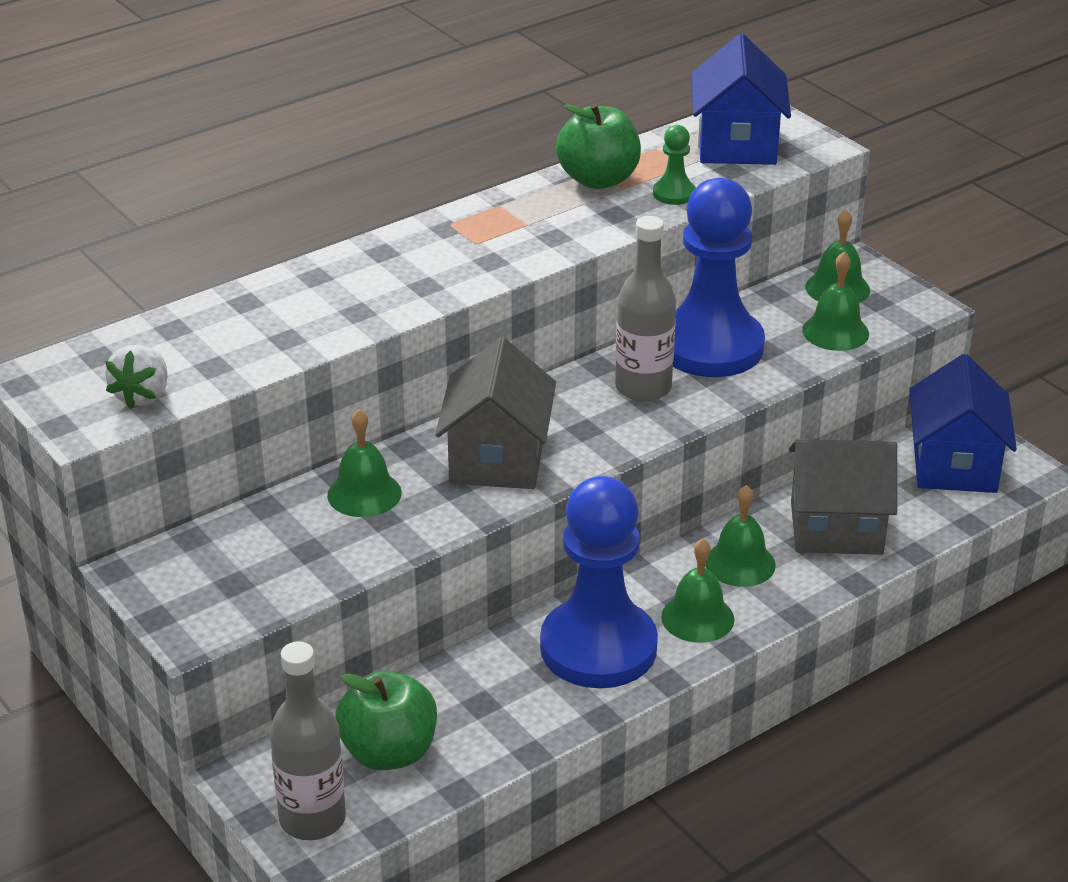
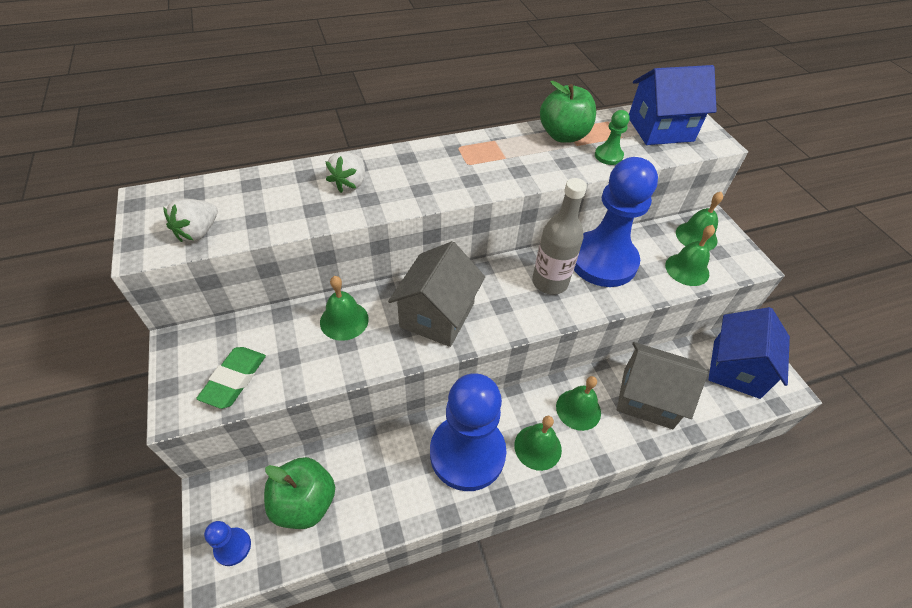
camera: 15 degrees right, 15 degrees up
(247, 588) = (234, 379): none -> green eraser
(312, 819) = (233, 547): grey bottle -> blue pawn
(318, 300) = (349, 184): none -> white strawberry
(737, 144) = (660, 129): blue house -> blue house turned 60 degrees clockwise

